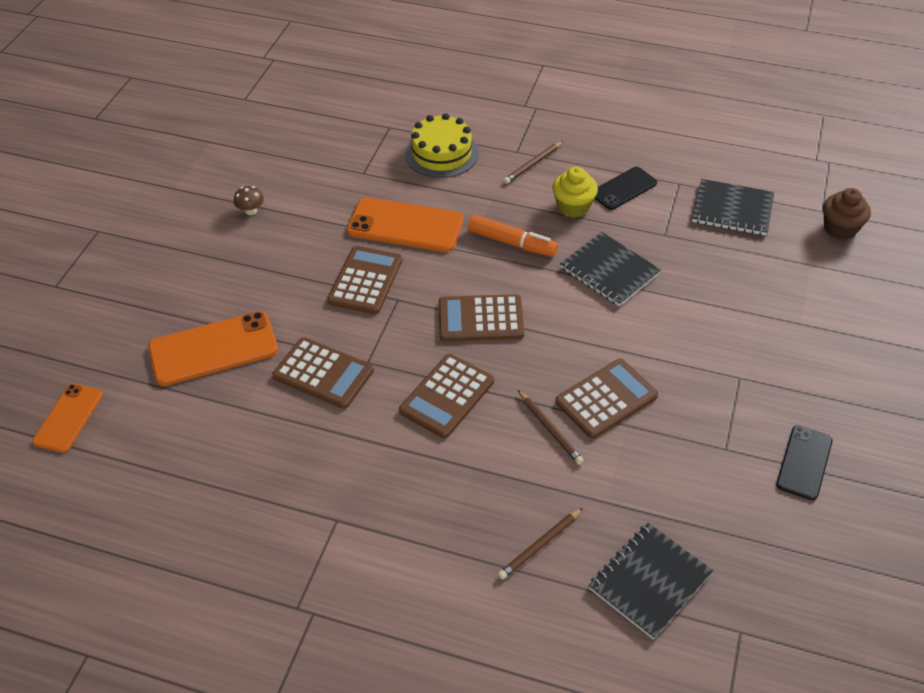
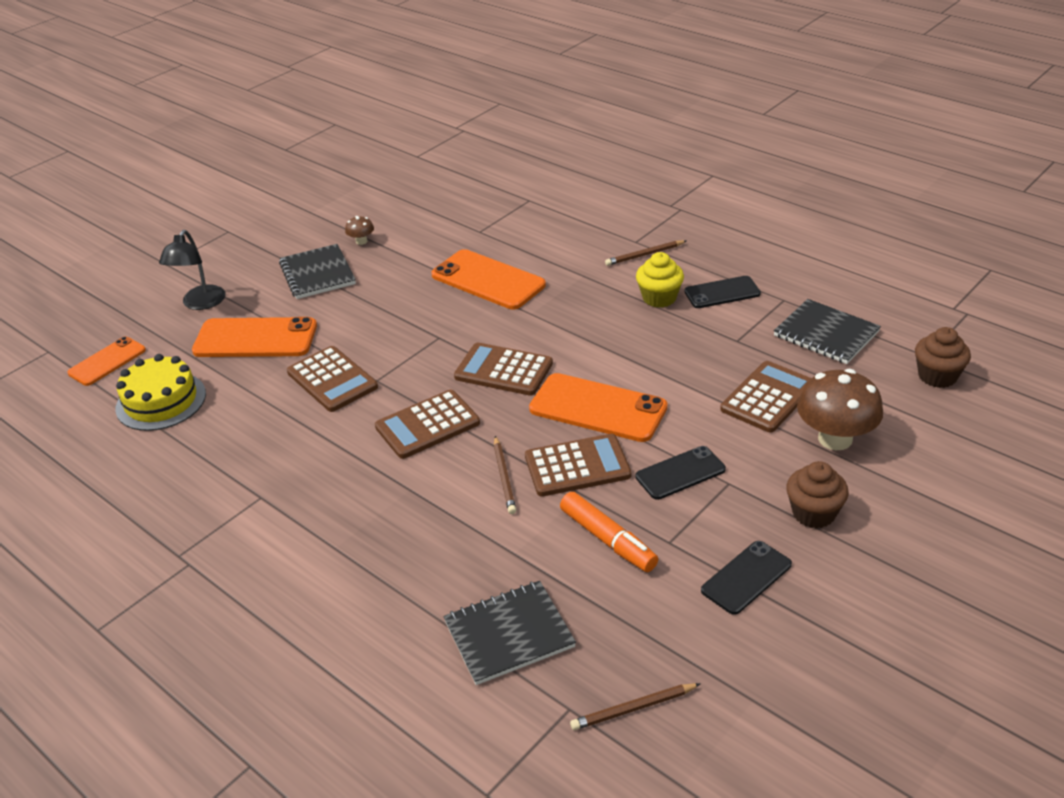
camera: 25 degrees right, 10 degrees down
(126, 323) = (200, 303): none -> black lamp
(365, 281) = (421, 316): brown calculator -> brown calculator (768, 397)
(441, 153) = (562, 229): yellow cake -> yellow cake (161, 401)
(512, 243) = (578, 315): orange marker -> orange marker (608, 540)
(540, 545) = (425, 571): brown pencil -> brown pencil (633, 708)
(588, 335) = (598, 408): none -> orange phone
(609, 271) = (657, 359): black notebook -> black notebook (317, 274)
(695, 380) = (680, 473): none -> black phone
(797, 310) = (835, 439): none -> brown mushroom
(820, 386) = (813, 513): none -> brown cupcake

